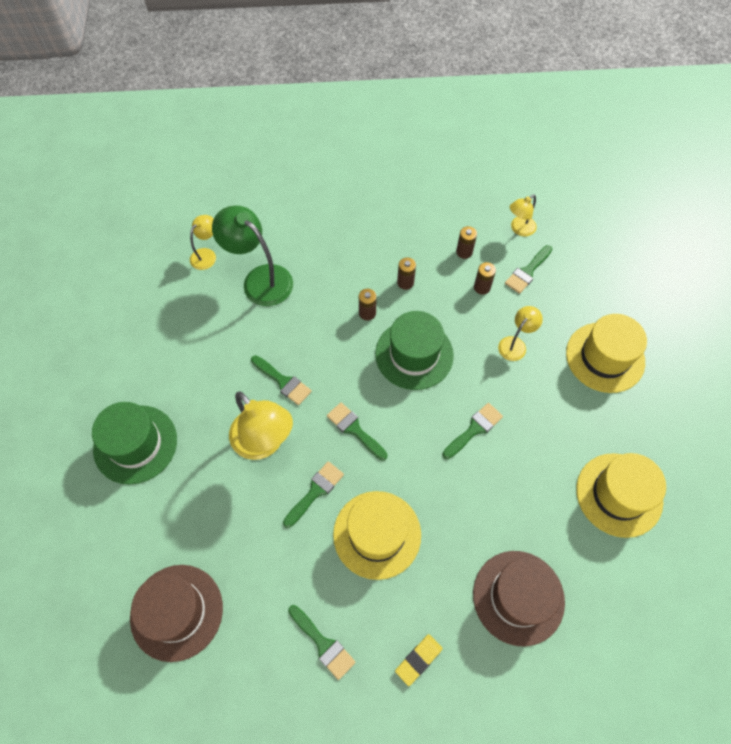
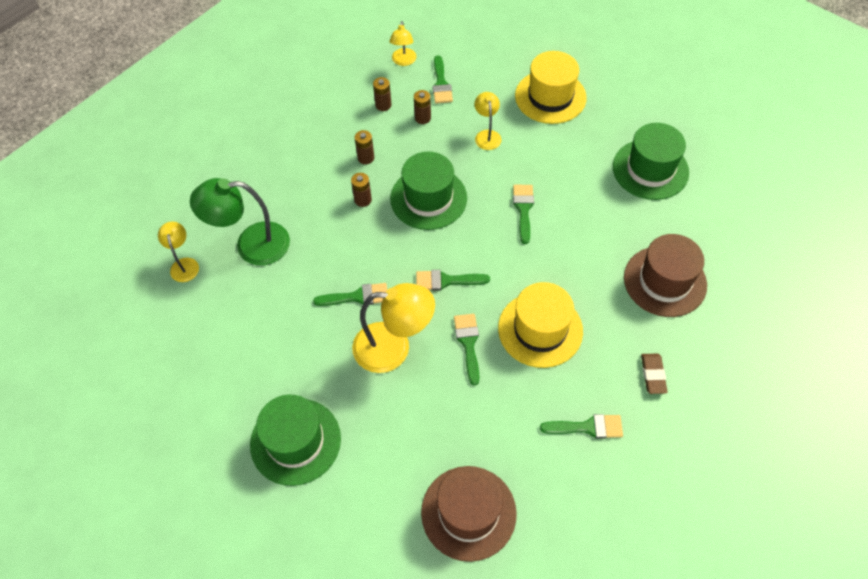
camera: 45 degrees left, 5 degrees down
(418, 659) = (653, 375): yellow eraser -> brown eraser
(619, 494) = (650, 169): yellow hat -> green hat

